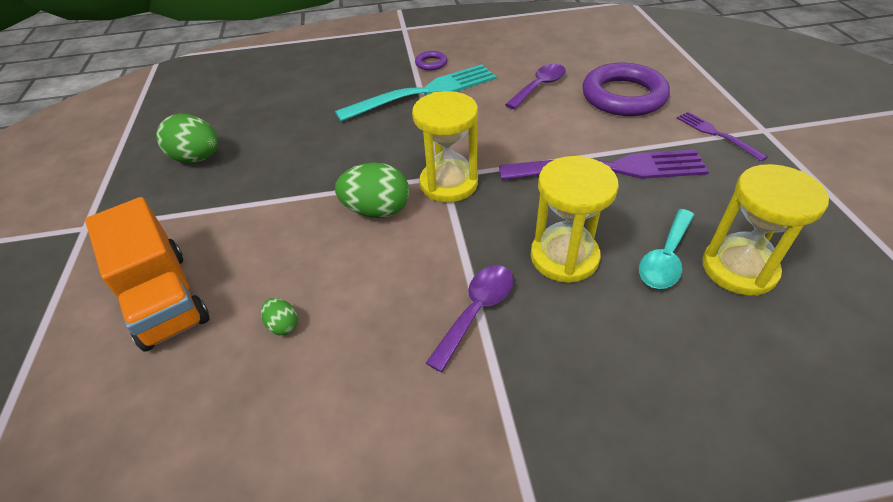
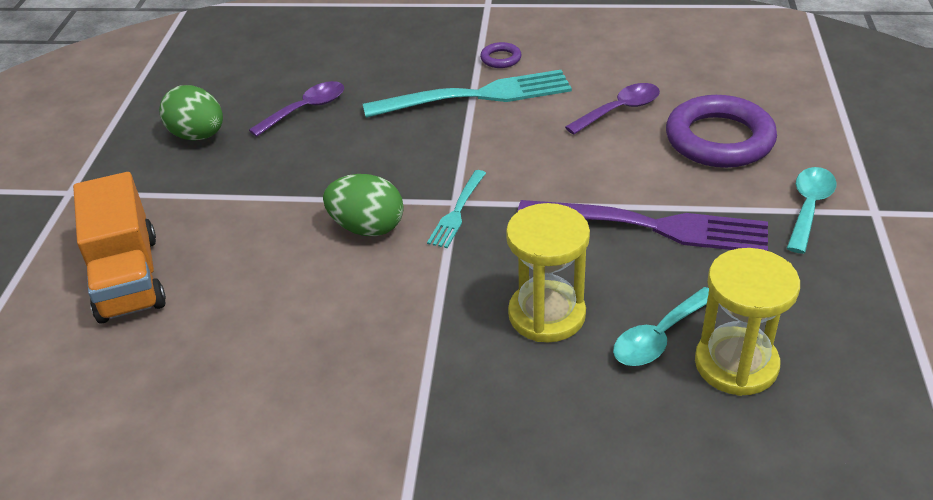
camera: 15 degrees right, 5 degrees down
(283, 325) = (232, 326): green egg -> none
(449, 183) = (457, 211): yellow hourglass -> turquoise fork
(476, 311) = (427, 351): purple spoon -> purple spoon (306, 110)
(716, 134) = (809, 207): purple fork -> turquoise spoon

